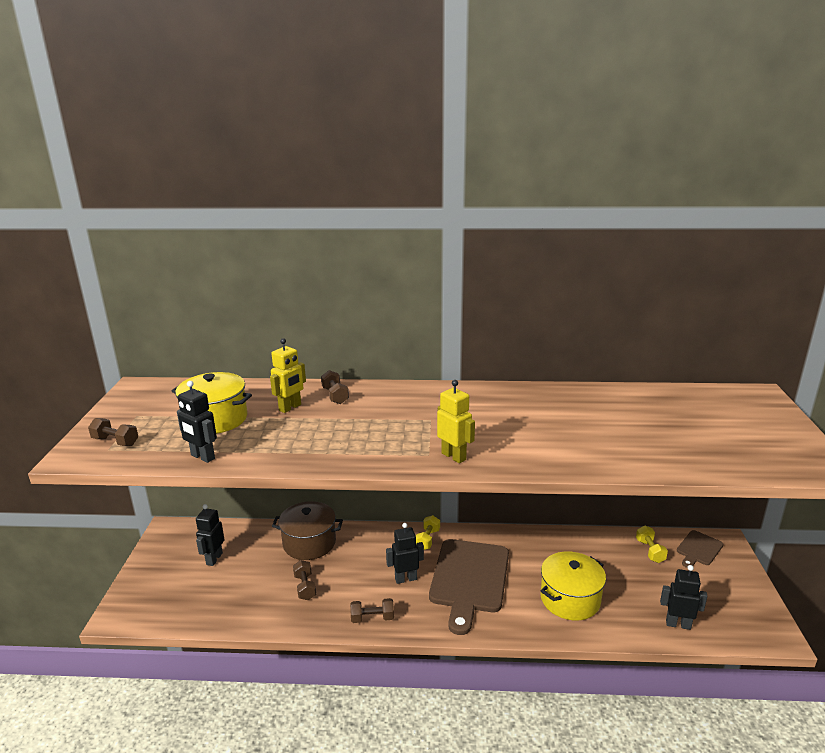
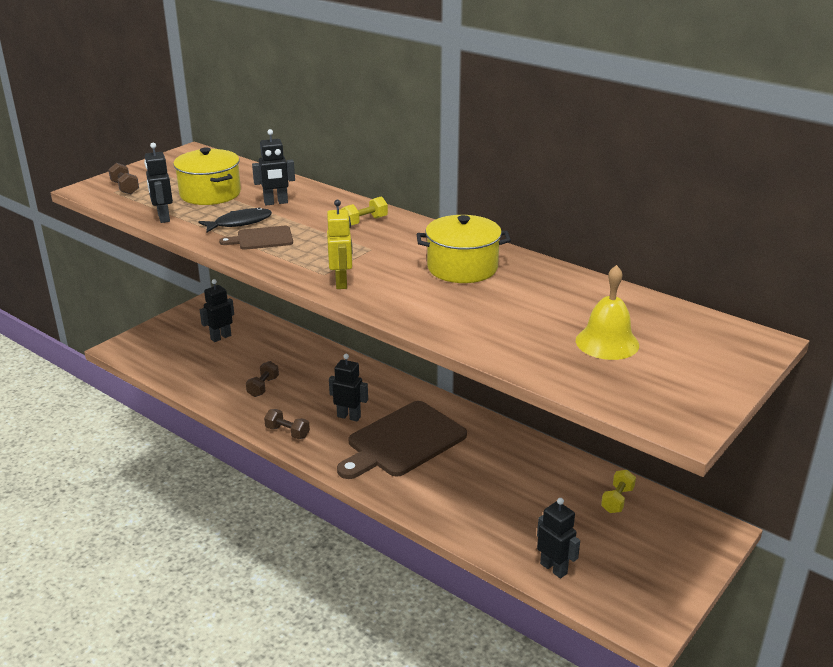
camera: 35 degrees right, 5 degrees up
(285, 436) = (239, 223): none -> black fish
(290, 408) = (276, 203): yellow robot -> black robot
(309, 543) = (304, 356): brown pot -> none
(335, 396) = (325, 204): brown dumbbell -> none
(427, 539) = (406, 395): yellow dumbbell -> yellow dumbbell (364, 221)
(570, 599) = (474, 499): yellow pot -> yellow pot (462, 268)
(692, 429) = (607, 342): none -> yellow bell
(698, 549) = (677, 523): brown cutting board -> brown cutting board (261, 239)

